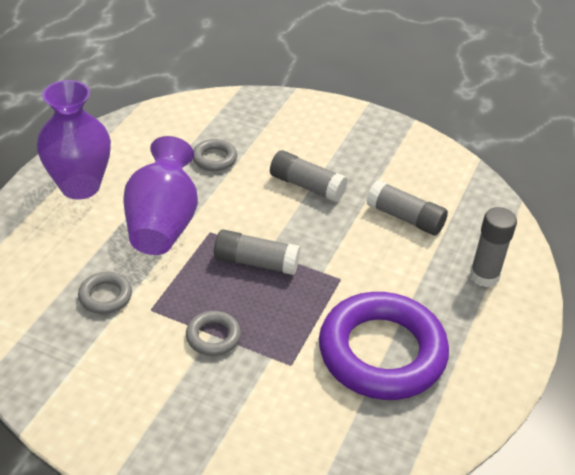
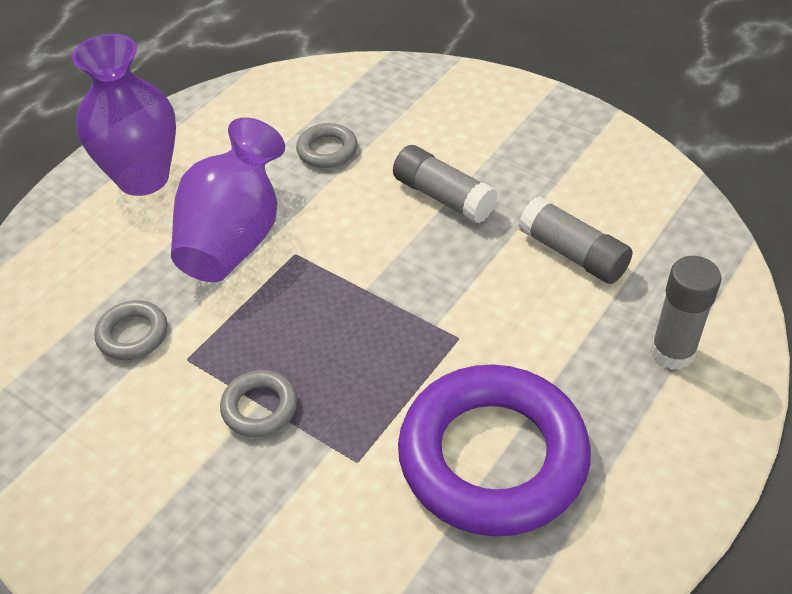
camera: 15 degrees right, 5 degrees up
(256, 262) = (346, 303): grey glue stick -> none

